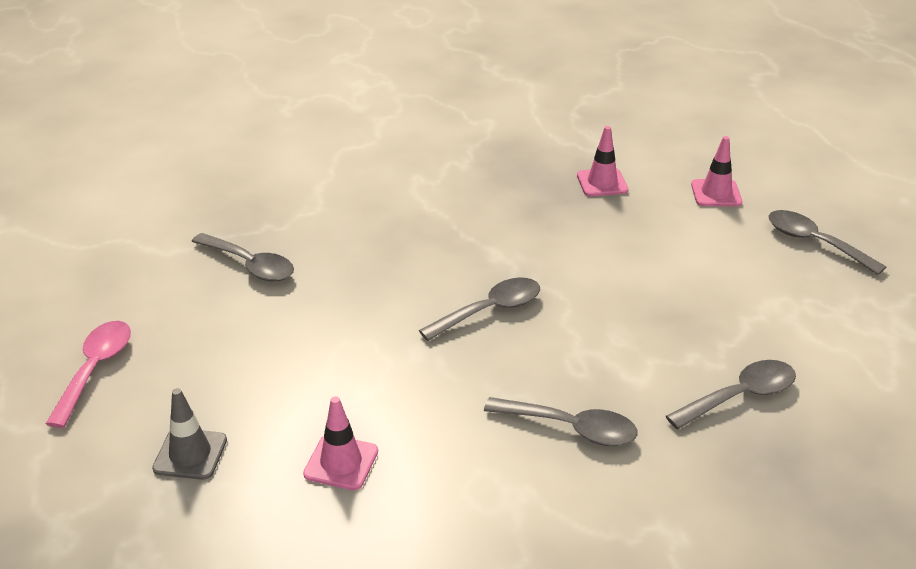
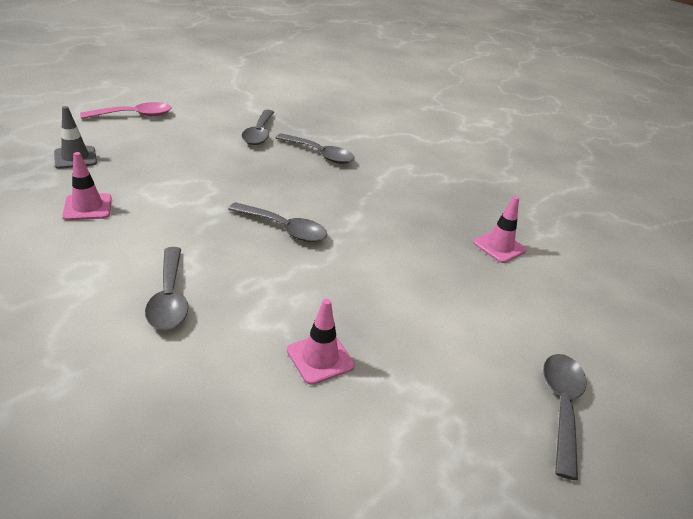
camera: 55 degrees right, 0 degrees up
(716, 193) = (562, 316): pink traffic cone -> pink traffic cone (320, 358)
(740, 396) = (268, 394): grey spoon -> grey spoon (320, 154)

